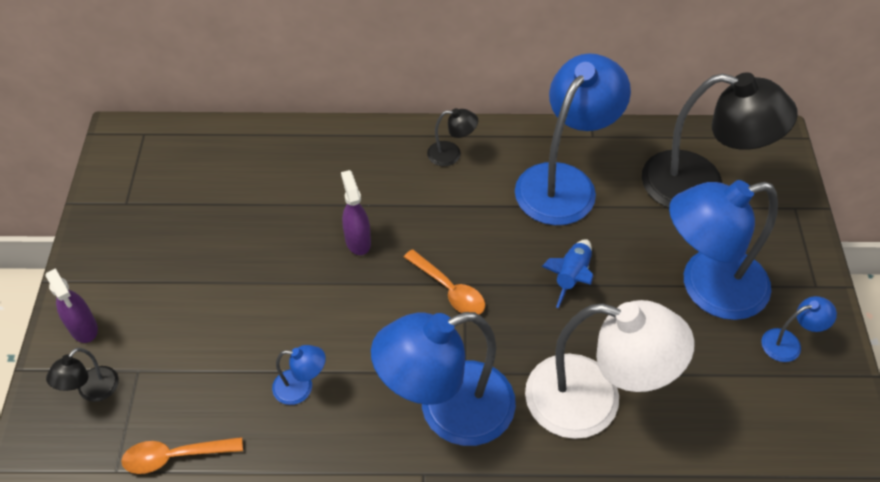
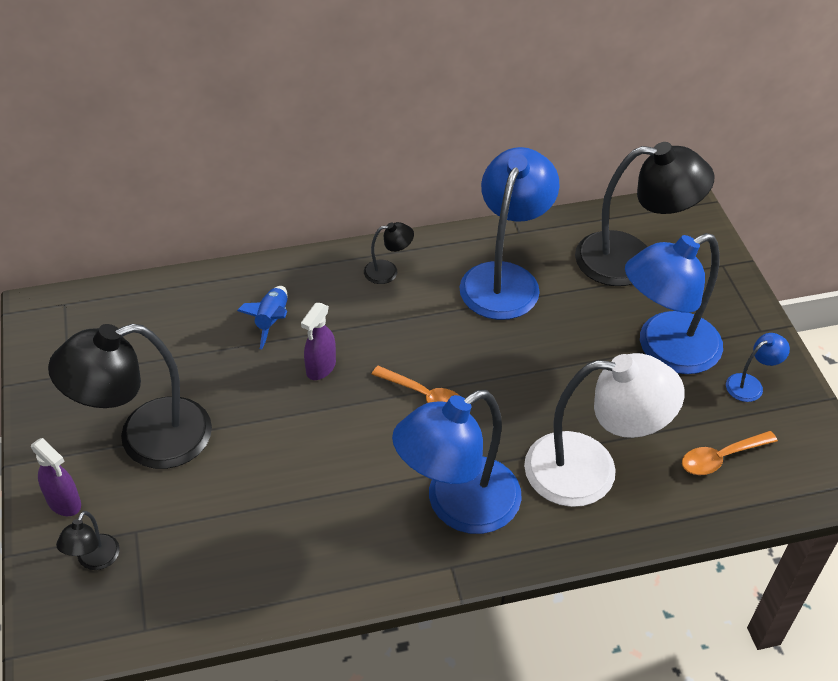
camera: 15 degrees left, 5 degrees down
(175, 280) = (146, 439): none -> black lamp
(175, 456) = (201, 603): orange spoon -> orange spoon (721, 458)
(301, 388) = (308, 514): blue lamp -> none
(357, 241) = (320, 368): purple spray bottle -> purple spray bottle turned 120 degrees counterclockwise
(571, 277) = (537, 363): blue rocket -> blue rocket (271, 321)

